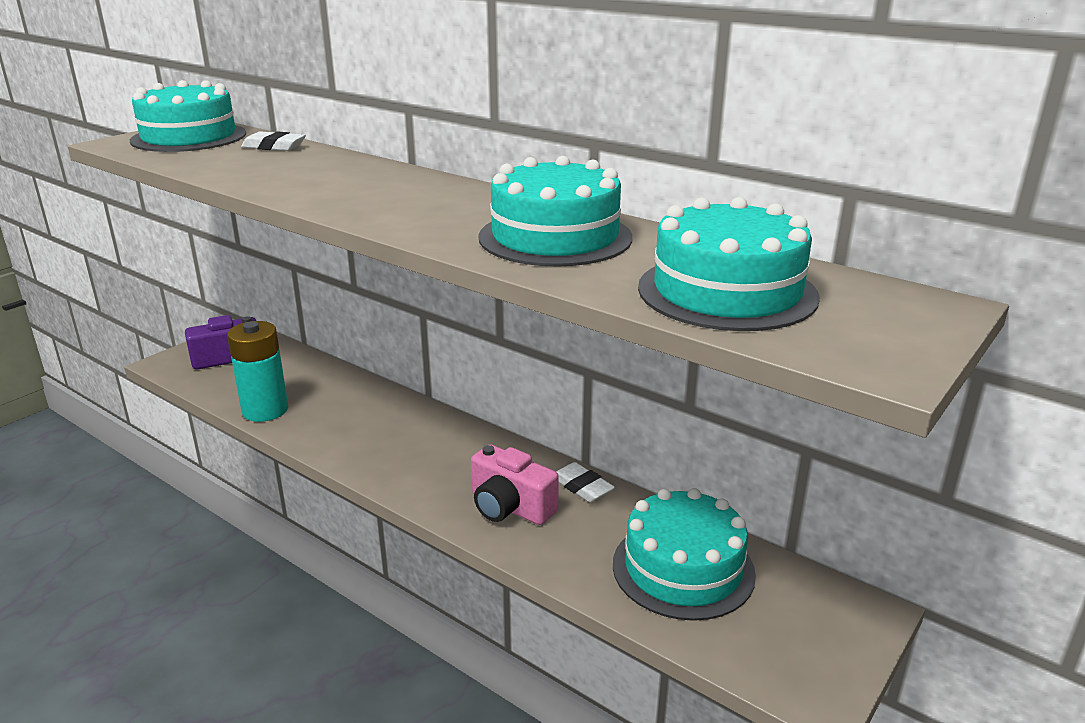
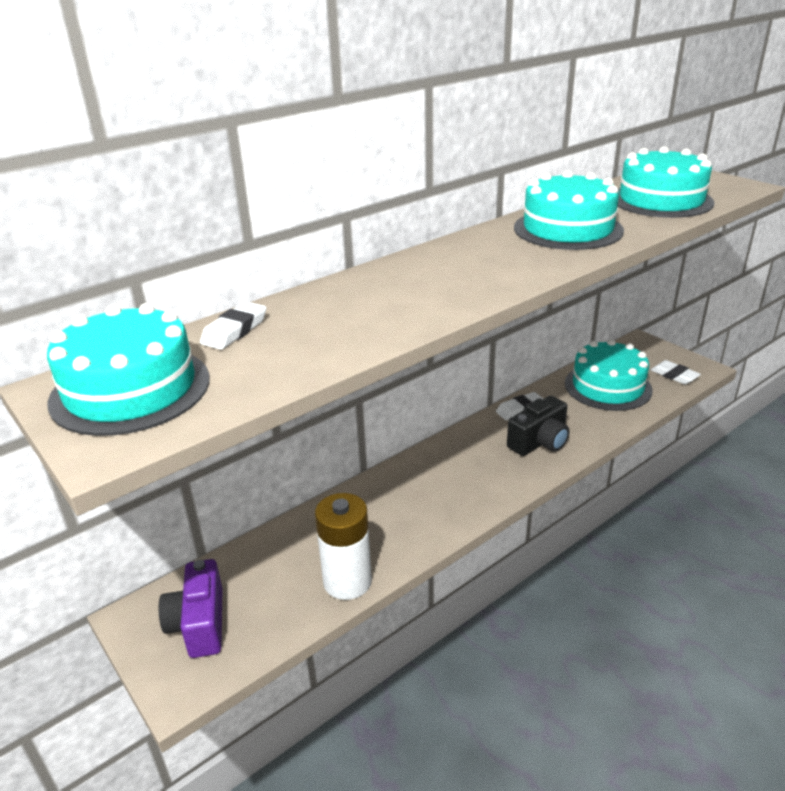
camera: 75 degrees left, 5 degrees up
(265, 410) = (347, 581): turquoise battery -> white battery
(510, 507) = (539, 442): pink camera -> black camera
(764, 652) = (674, 375): none -> white eraser

